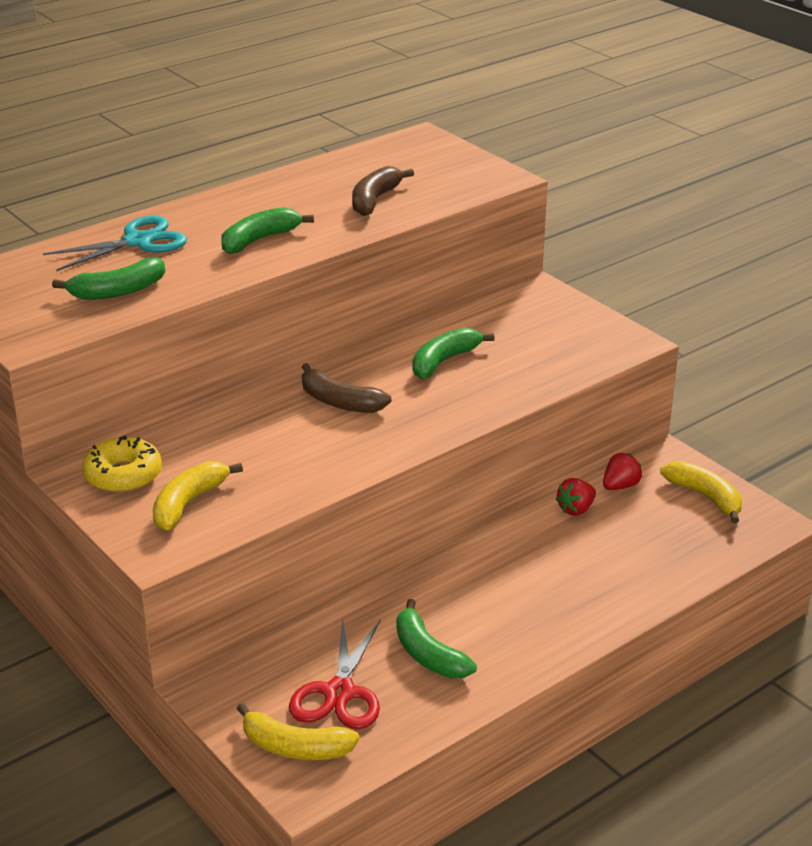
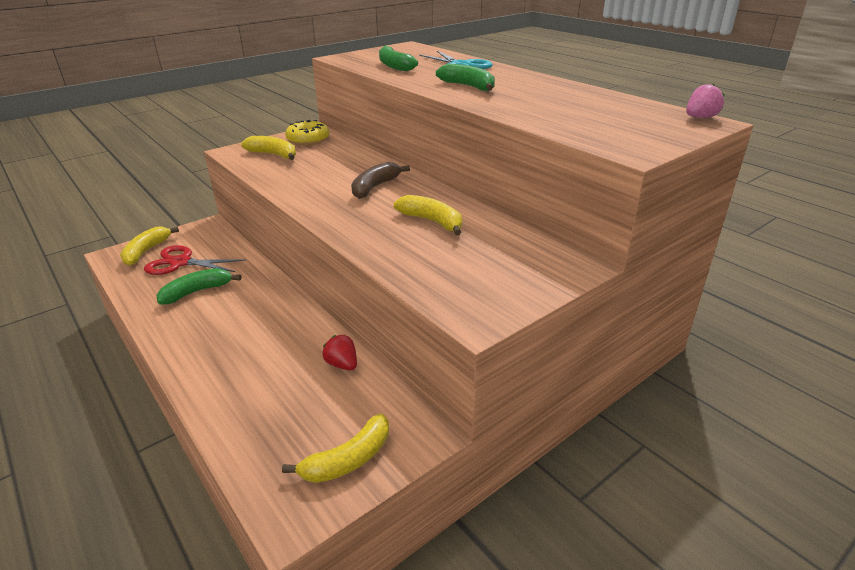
camera: 90 degrees right, 0 degrees up
(375, 200) = (552, 111): brown banana -> none
(409, 138) = (700, 118): none -> pink strawberry
(444, 361) = (432, 221): green banana -> yellow banana
(620, 486) = (374, 395): red strawberry -> none

